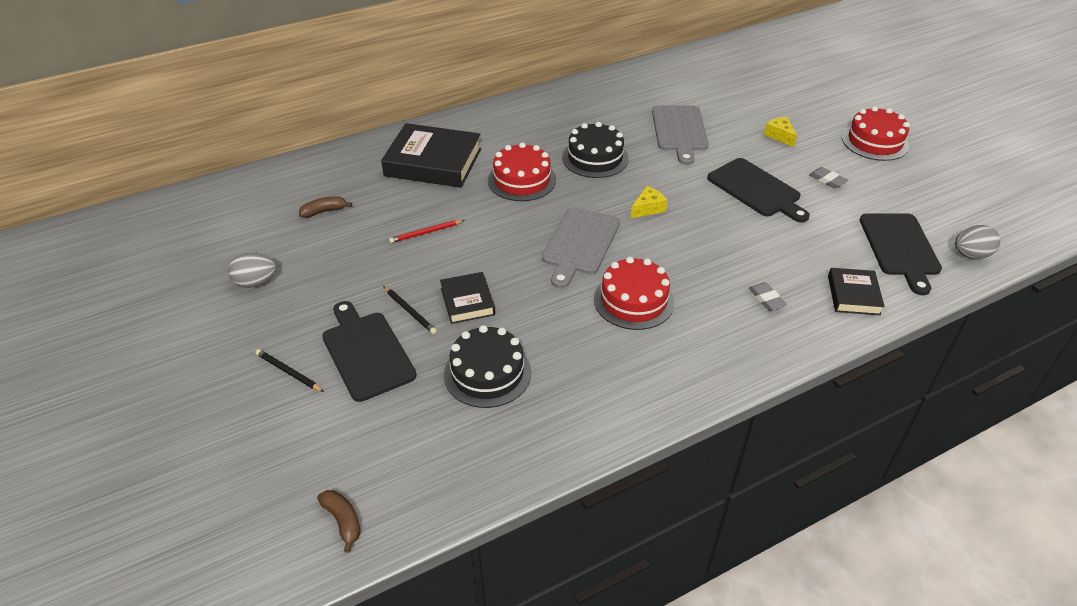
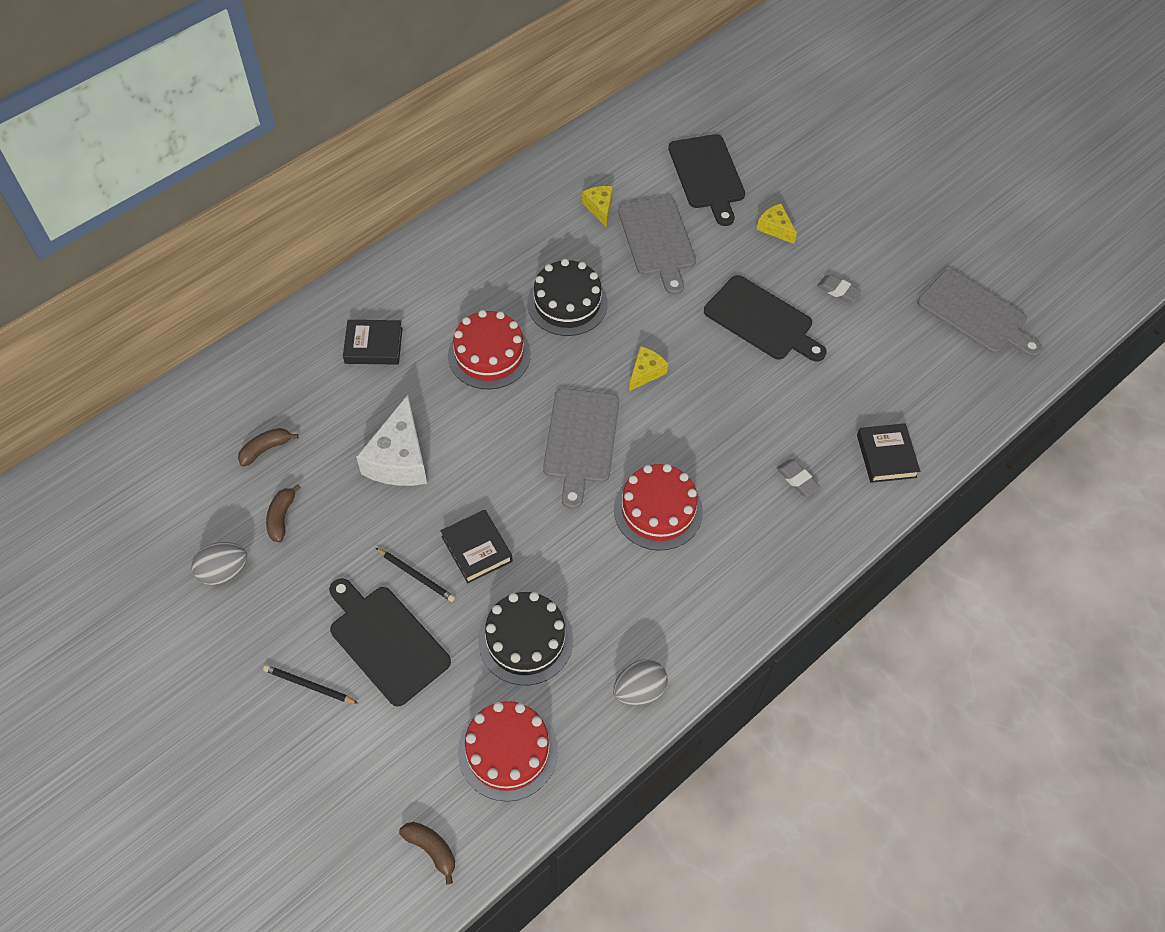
camera: 15 degrees left, 15 degrees up
(317, 255) = (282, 517): none -> brown banana
(426, 233) = (399, 459): red pencil -> white cheese
(433, 162) = (373, 345): black book -> black book, size x0.54
(638, 107) = (600, 208): none -> yellow cheese
(875, 142) = (883, 219): red cake -> red cake (508, 751)
(900, 247) = (927, 379): black cutting board -> black cutting board (707, 175)
(951, 211) = (975, 314): none -> grey cutting board
(970, 255) = (1000, 375): grey egg -> grey egg (639, 691)

